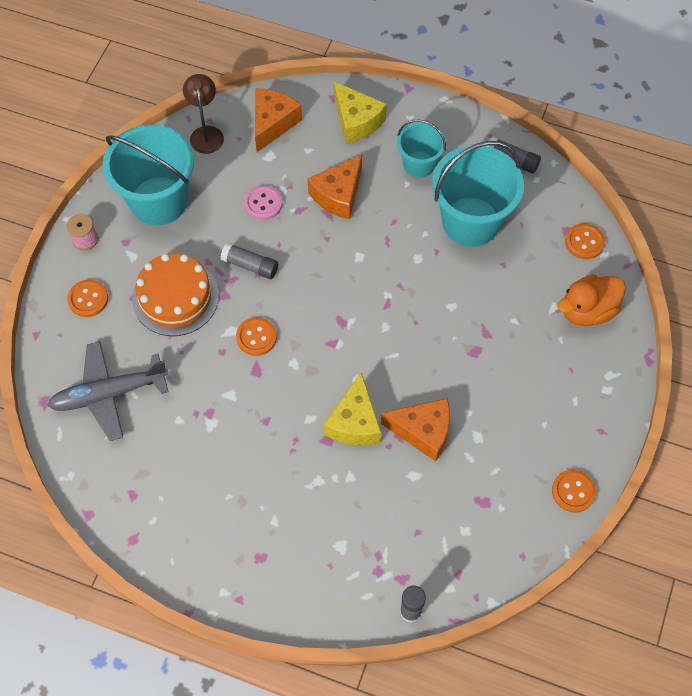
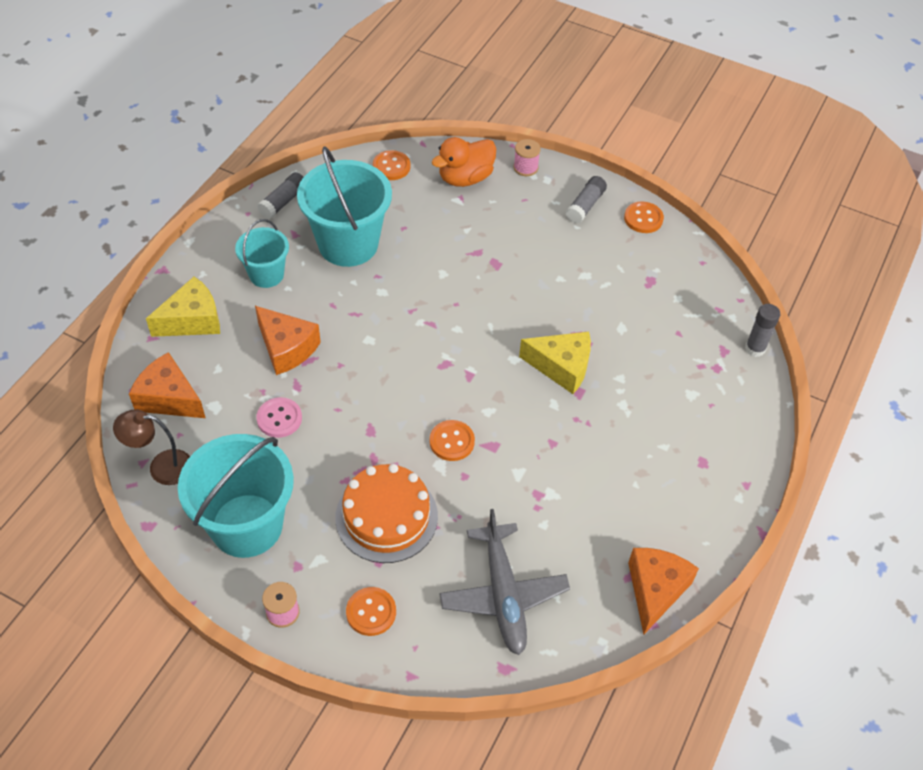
camera: 85 degrees left, 10 degrees down
(250, 265) = (359, 439): grey glue stick -> grey glue stick (585, 206)
(423, 431) = (576, 314): orange cheese -> orange cheese (655, 590)
(587, 311) = (465, 178): orange duck -> orange duck turned 75 degrees clockwise
(619, 367) = (525, 167): none -> pink spool

